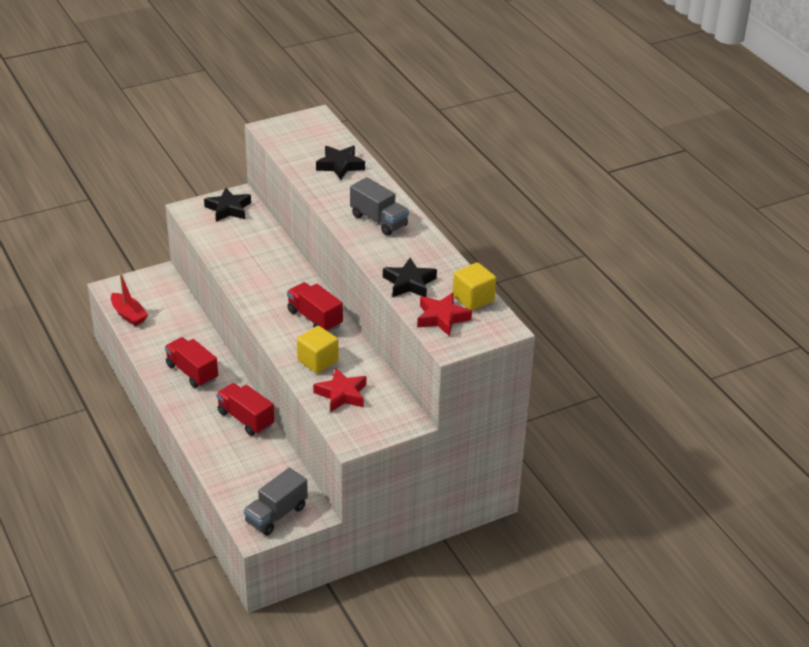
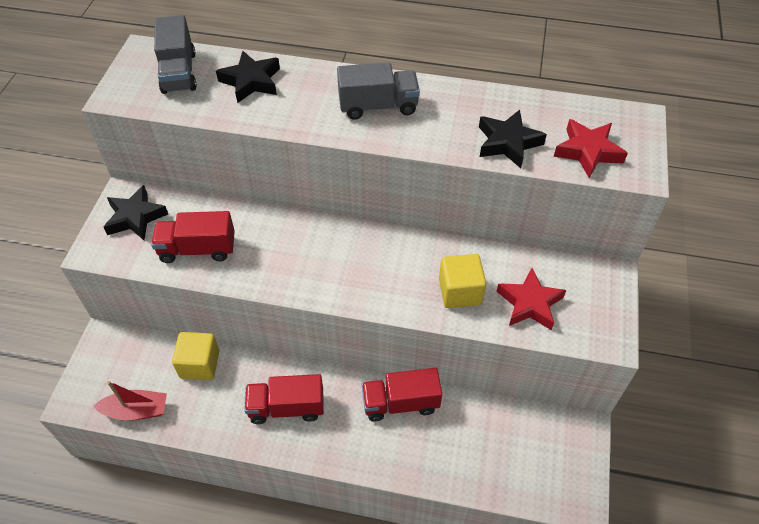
camera: 50 degrees left, 15 degrees up
(276, 514) = (564, 464): grey truck -> grey truck (179, 72)
(314, 318) = (389, 254): red truck -> red truck (197, 249)
(473, 299) = (574, 113): yellow cube -> yellow cube (199, 364)

